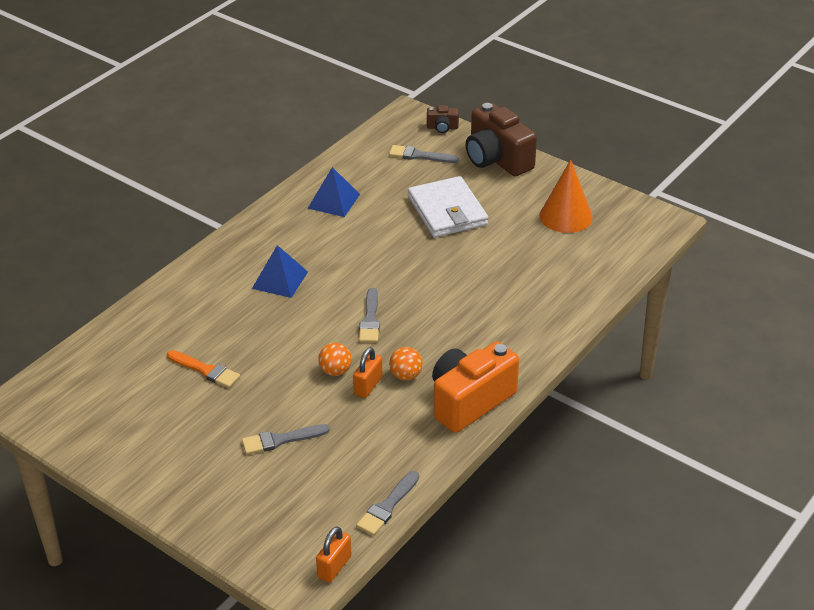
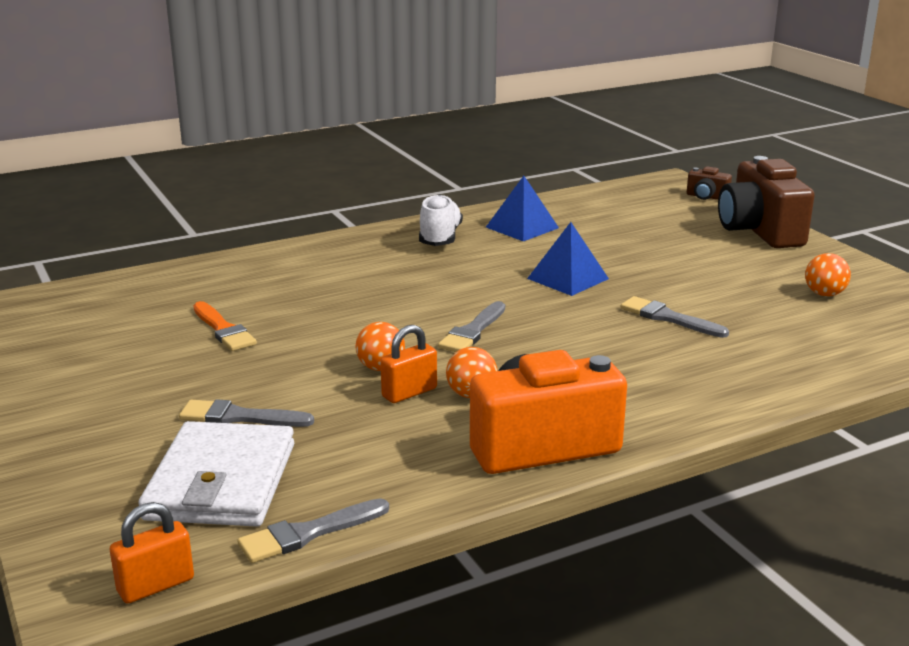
camera: 25 degrees right, 15 degrees down
(280, 280) = (394, 275): blue pyramid -> blue pyramid (567, 278)
(283, 230) = (440, 238): none -> white shoe
(419, 156) = (660, 212): grey brush -> grey brush (668, 318)
(447, 211) = (659, 260): white wallet -> white wallet (221, 481)
(566, 216) = (824, 294): orange cone -> orange ball

